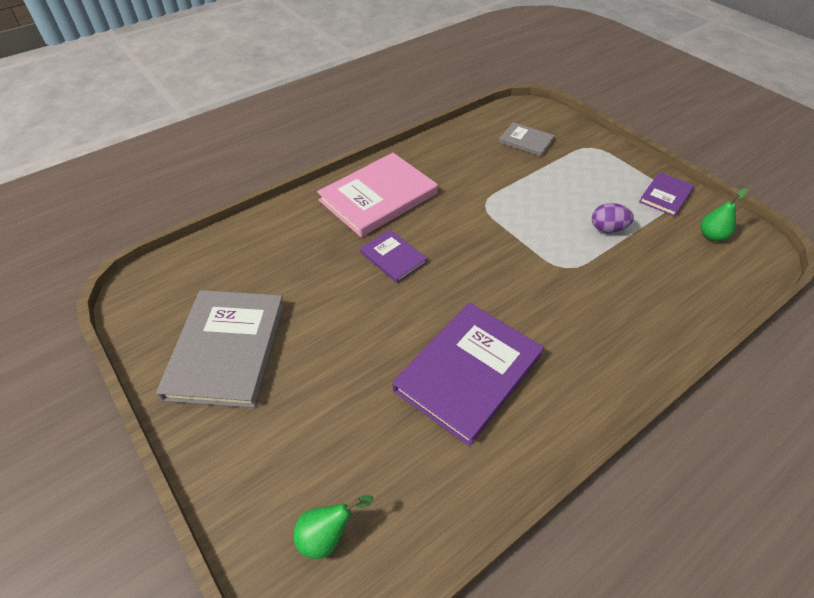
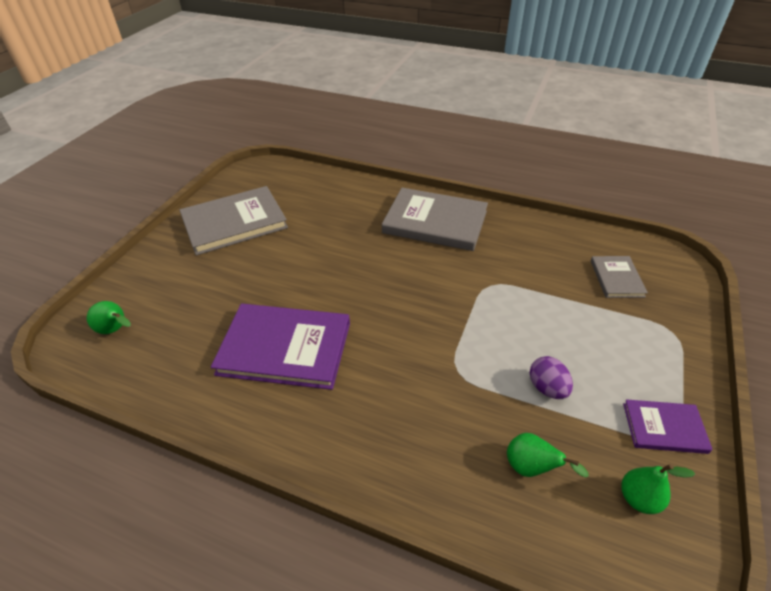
camera: 60 degrees right, 5 degrees down
(378, 197) = (435, 222): pink book -> grey book
(393, 257) = (375, 258): purple book -> none
(670, 272) = (531, 468): none -> green pear

